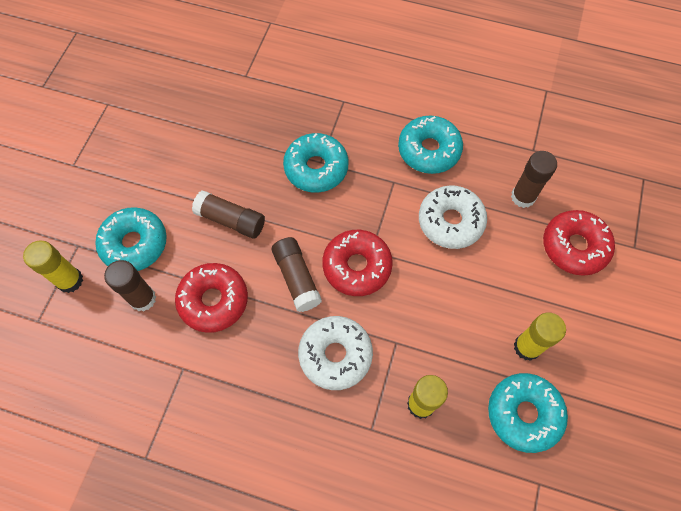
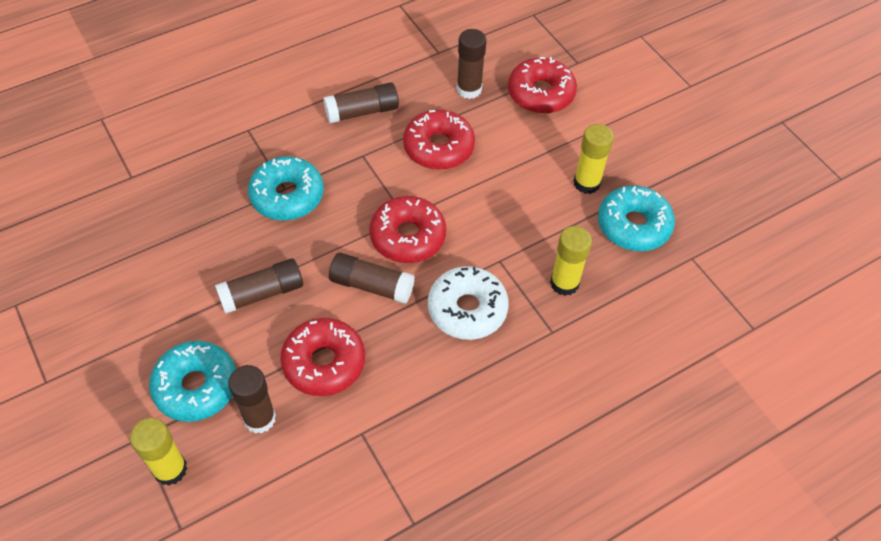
camera: 50 degrees left, 10 degrees down
(429, 150) = (362, 112): turquoise donut -> brown glue stick
(450, 221) = (438, 147): white donut -> red donut

